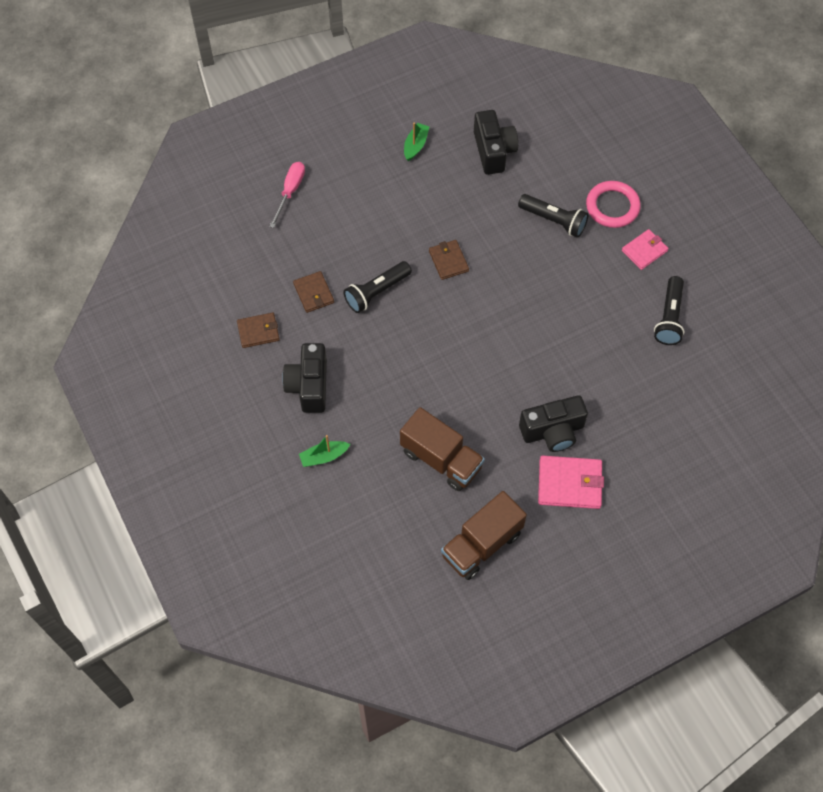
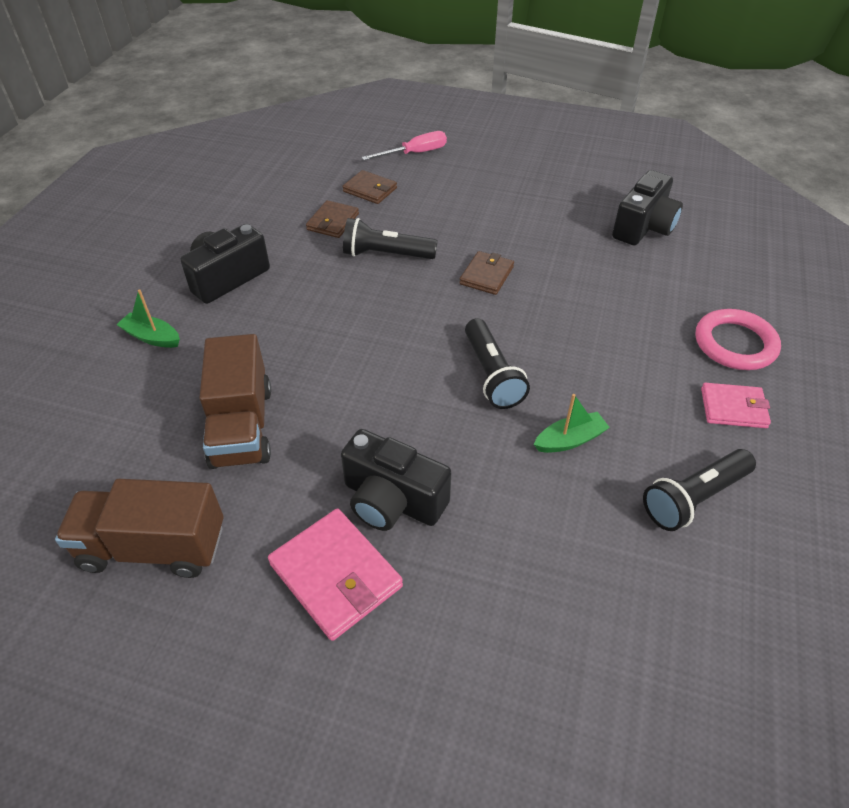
camera: 45 degrees right, 15 degrees down
(258, 331) = (251, 217): brown wallet -> brown wallet (370, 190)
(415, 145) = (568, 184): green boat -> green boat (570, 440)
(553, 220) = (645, 313): black flashlight -> black flashlight (491, 374)

